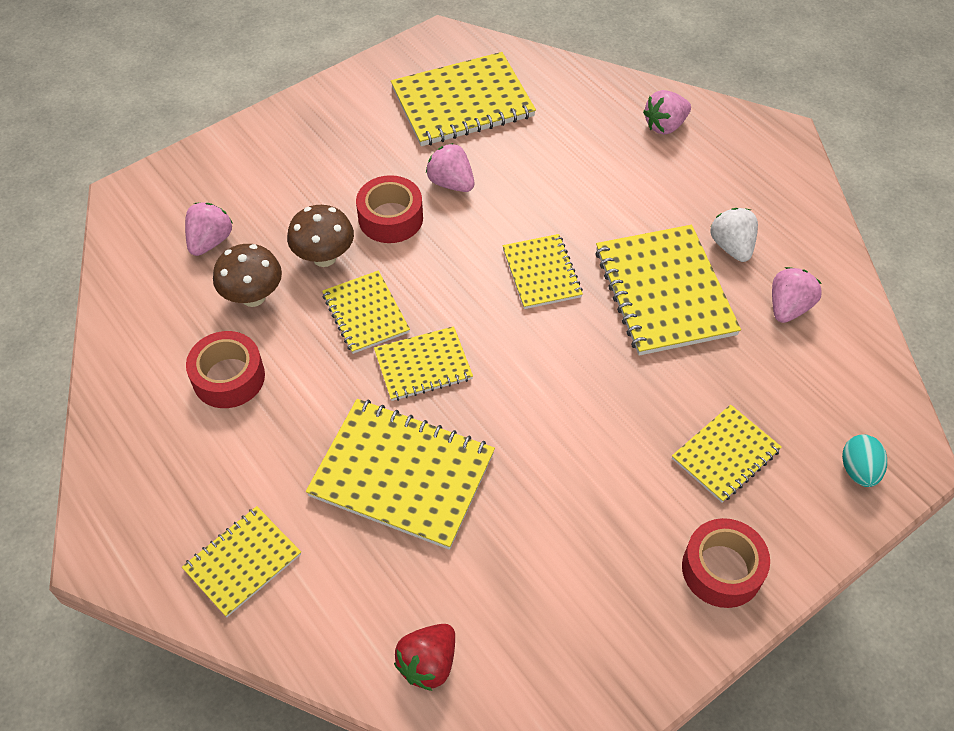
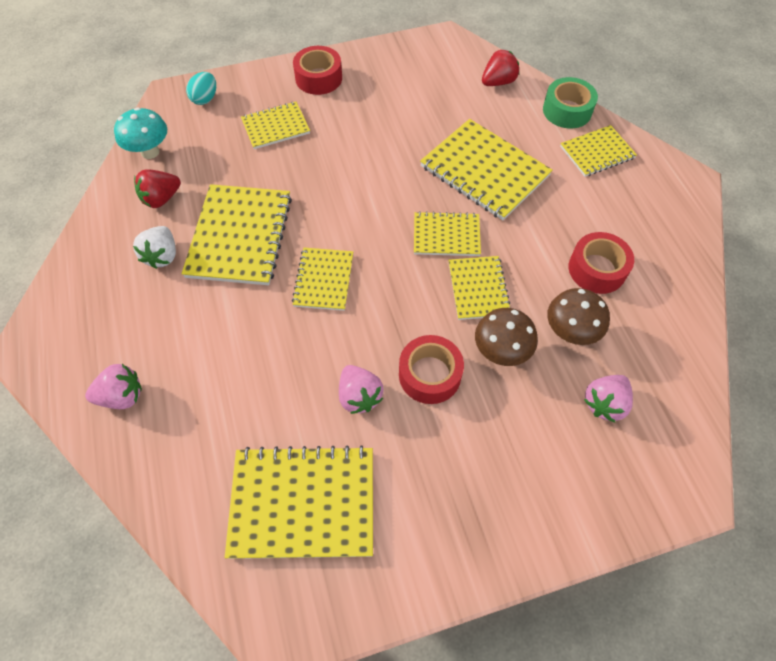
camera: 160 degrees left, 5 degrees up
(300, 635) = (567, 110): none -> green tape
(788, 307) = (161, 199): pink strawberry -> red strawberry
(857, 362) = (150, 152): none -> turquoise mushroom

